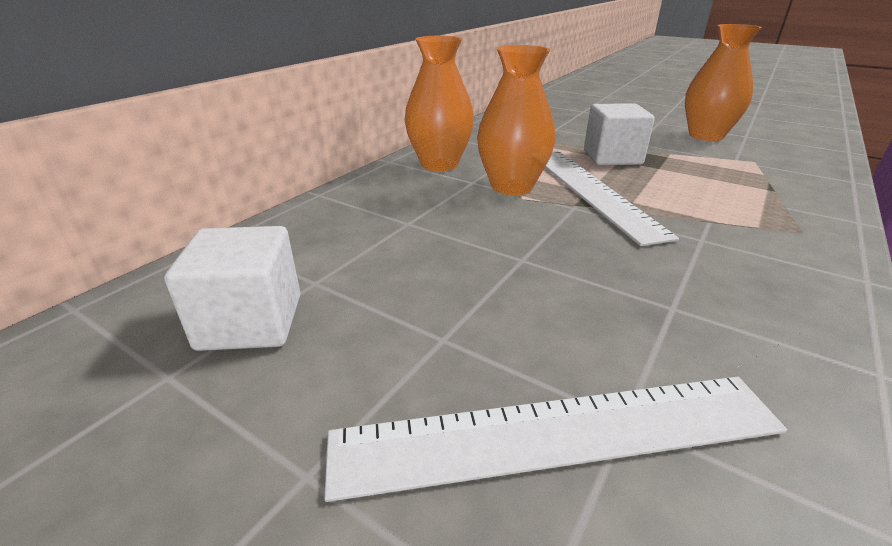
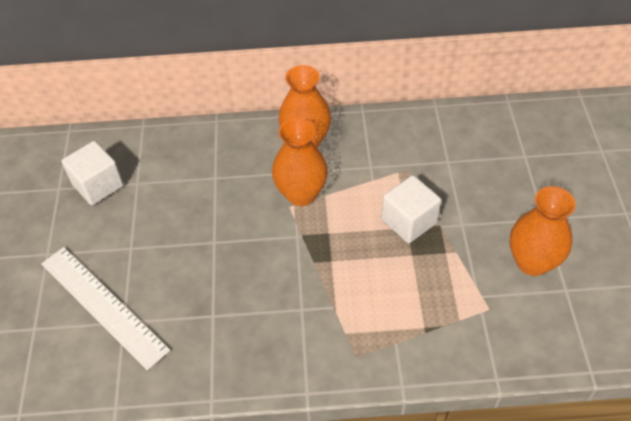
camera: 55 degrees right, 20 degrees up
(591, 190) = (331, 234): white ruler -> none

